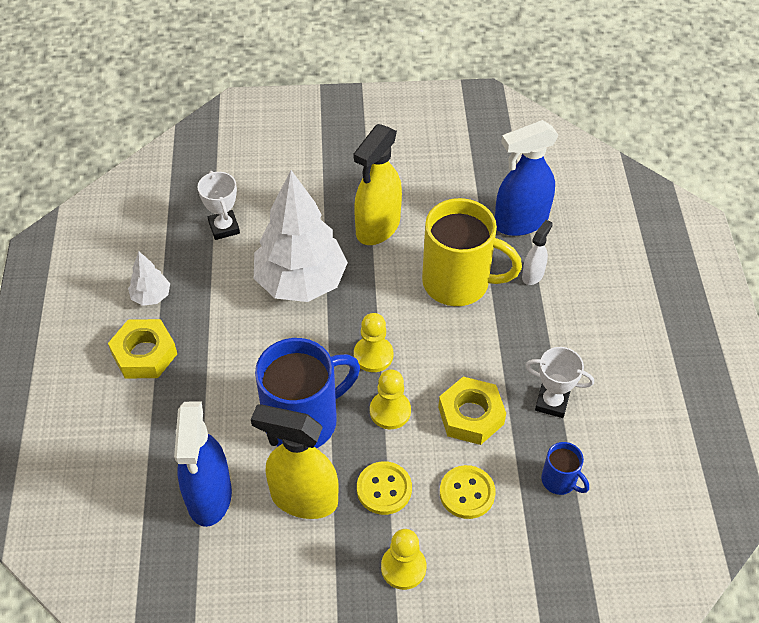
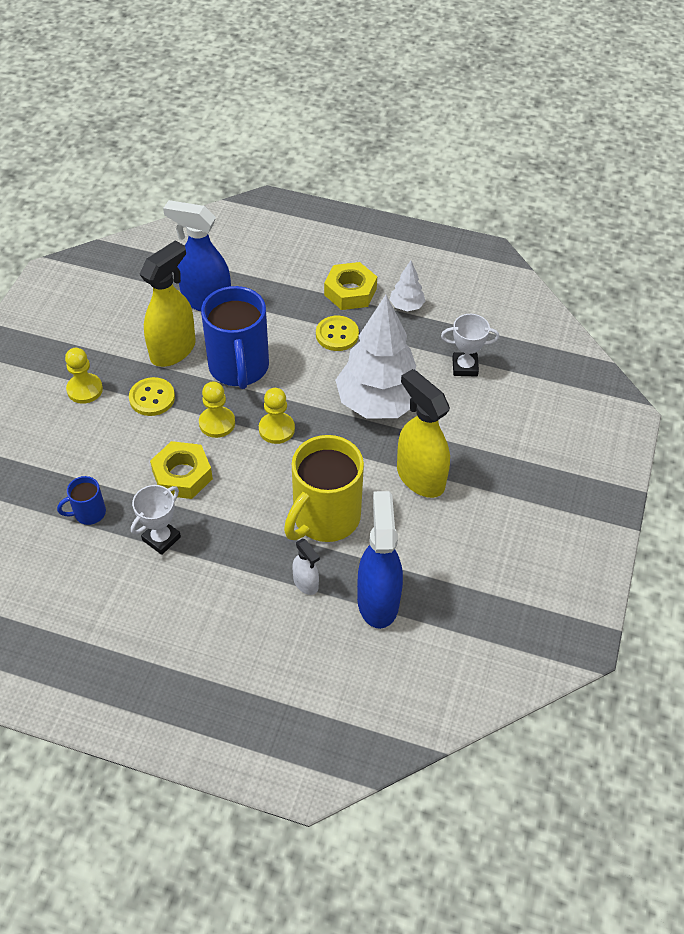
camera: 110 degrees right, 0 degrees up
(467, 493) = (117, 447): yellow button -> yellow button (337, 335)

